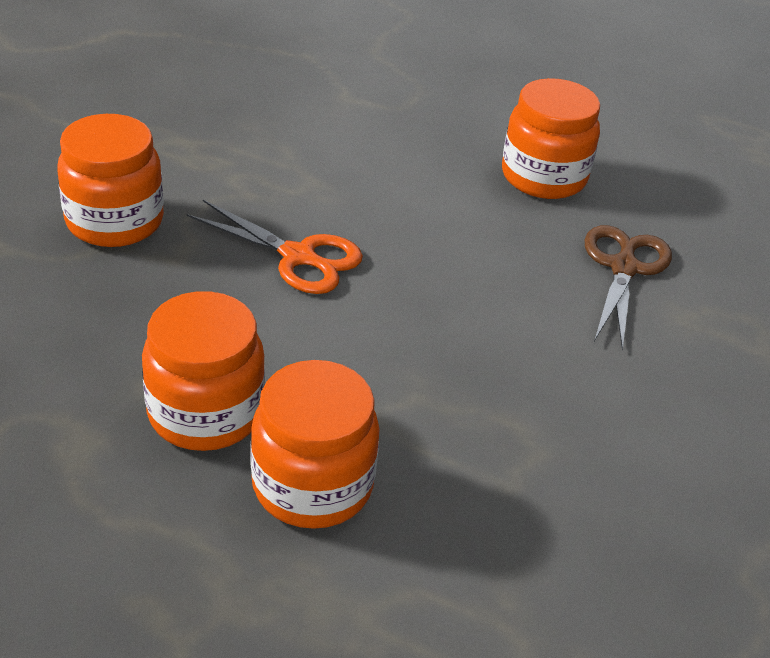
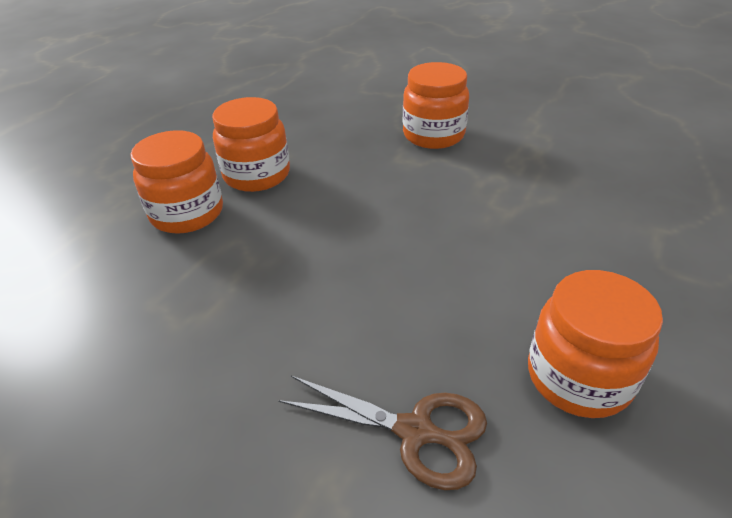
camera: 100 degrees right, 0 degrees up
(299, 257) = (406, 206): orange scissors -> none

